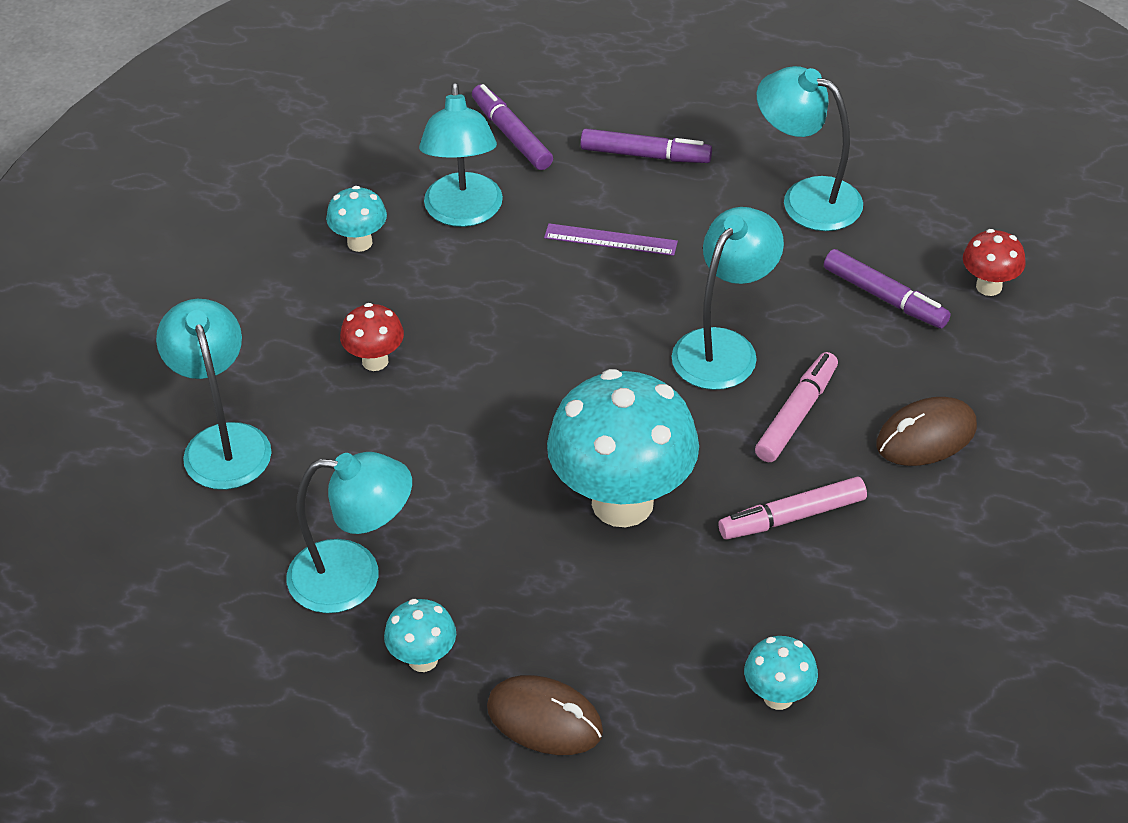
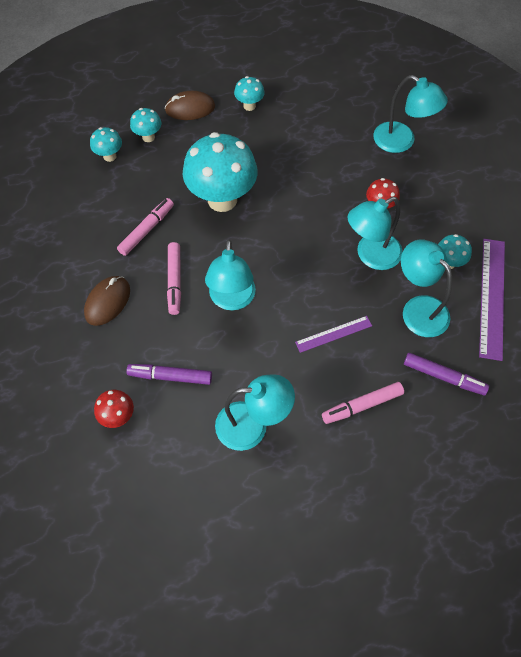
camera: 145 degrees right, 15 degrees up
(349, 179) = (492, 297): none -> purple ruler
(354, 577) = (300, 119): turquoise lamp -> turquoise lamp (371, 256)
(645, 155) = (362, 405): purple marker -> pink marker
(674, 699) = (148, 137): none -> turquoise mushroom

